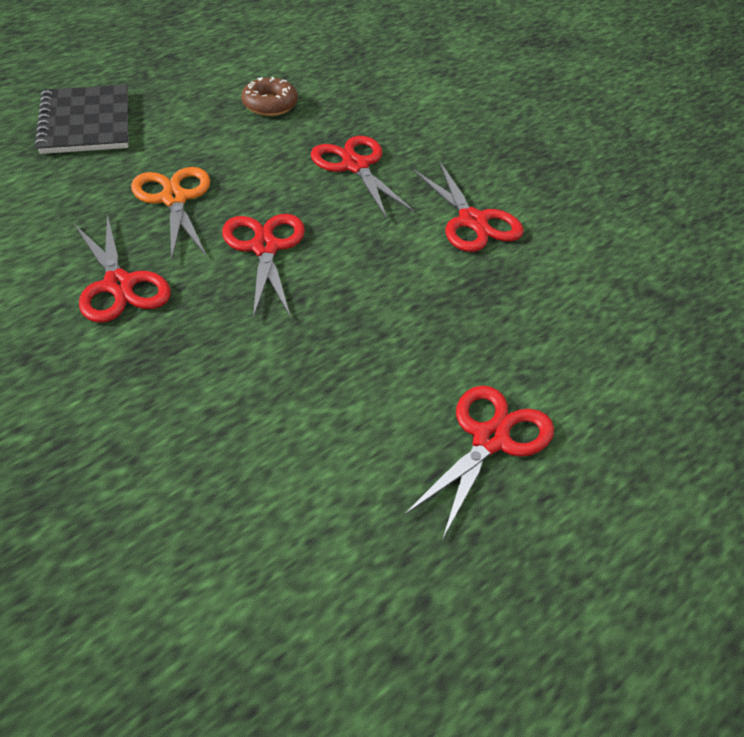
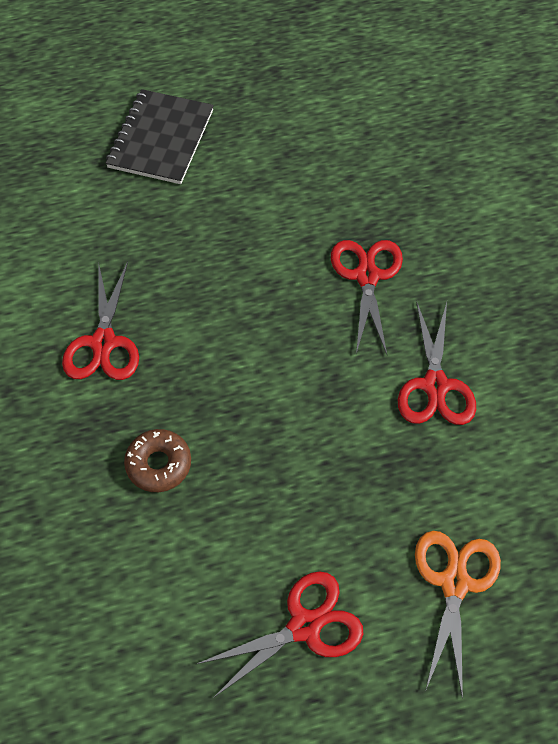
camera: 30 degrees right, 15 degrees up
(174, 199) = (190, 260): orange scissors -> orange scissors (454, 582)
(264, 247) = (236, 346): red scissors -> none
(270, 105) = (331, 168): brown donut -> brown donut (159, 464)

